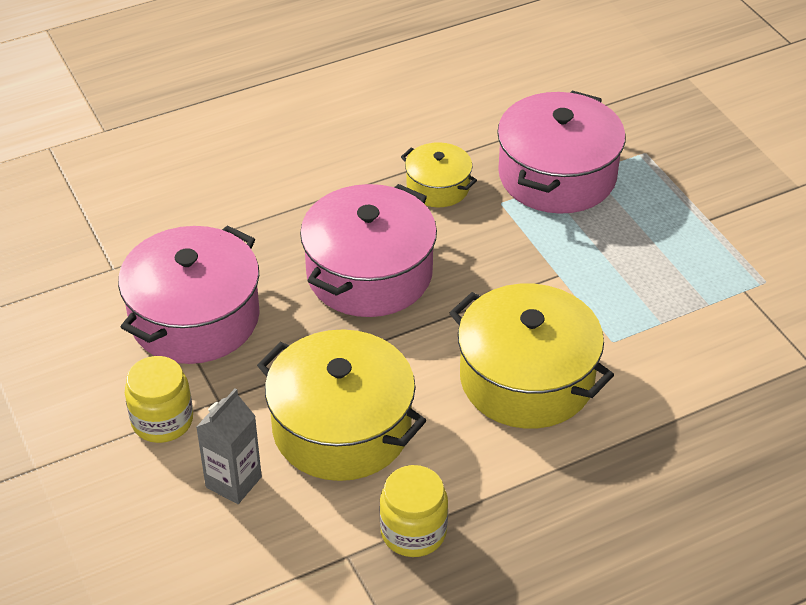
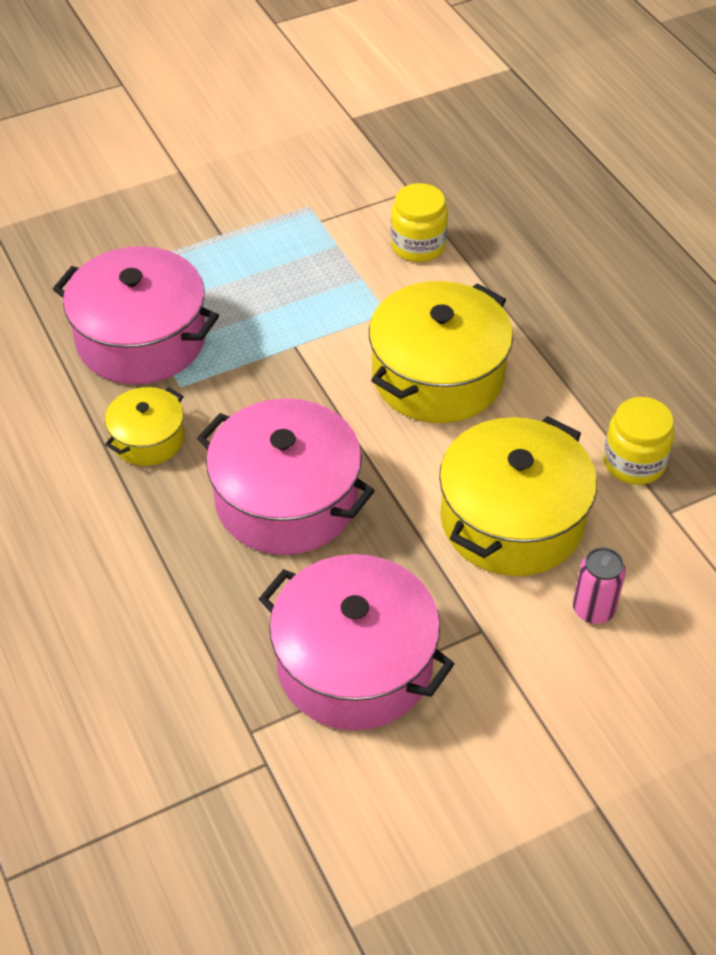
camera: 90 degrees left, 5 degrees up
(162, 421) = (515, 683): yellow jar -> yellow jar (418, 245)
(233, 482) = (593, 609): grey carton -> pink can

